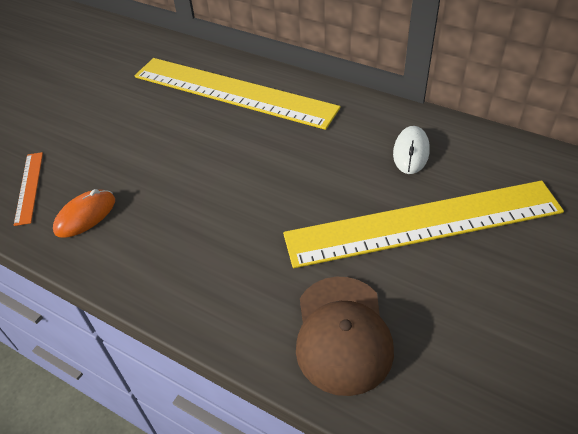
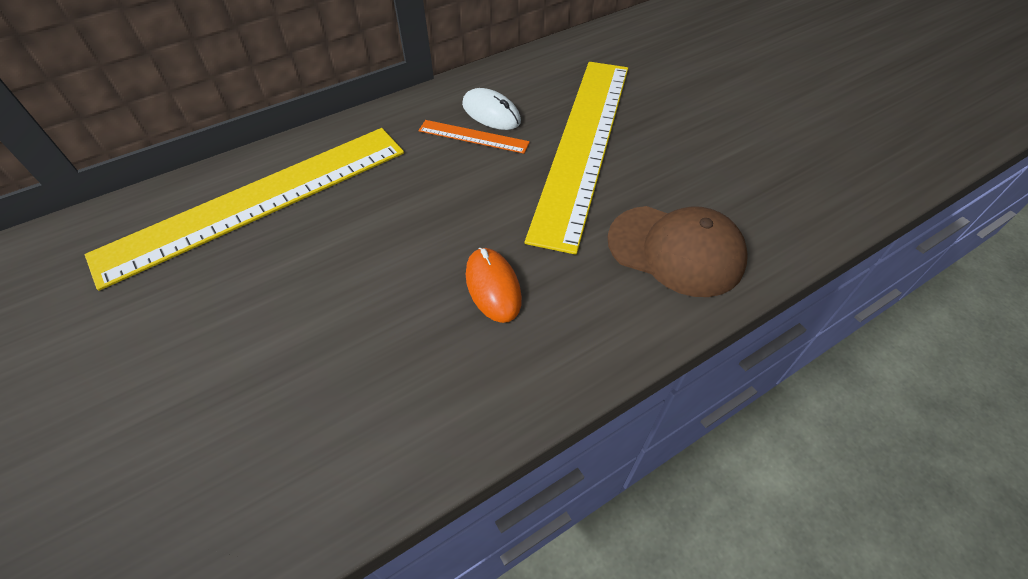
camera: 65 degrees left, 5 degrees up
(29, 187) = (200, 508): orange ruler -> orange ruler (473, 136)
(85, 215) = (335, 439): orange mouse -> orange mouse (493, 287)

